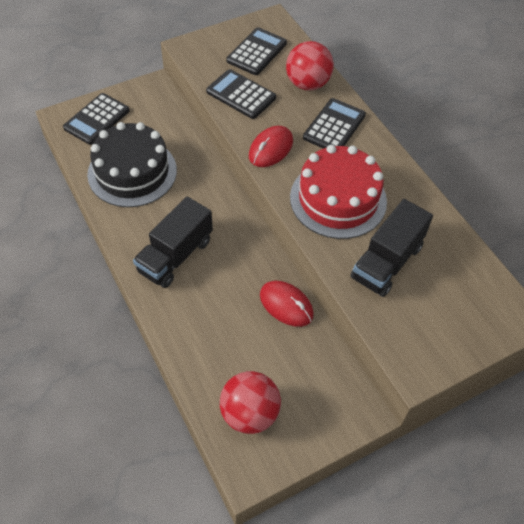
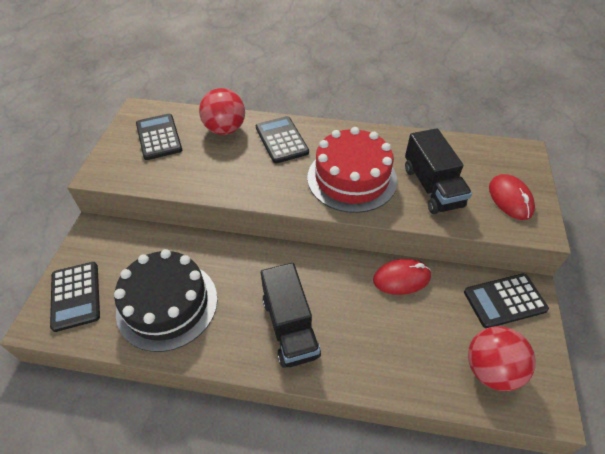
camera: 50 degrees left, 5 degrees down
(241, 95) = (190, 172): black calculator -> black calculator (504, 301)
(271, 149) = (265, 187): red mouse -> red mouse (510, 199)

